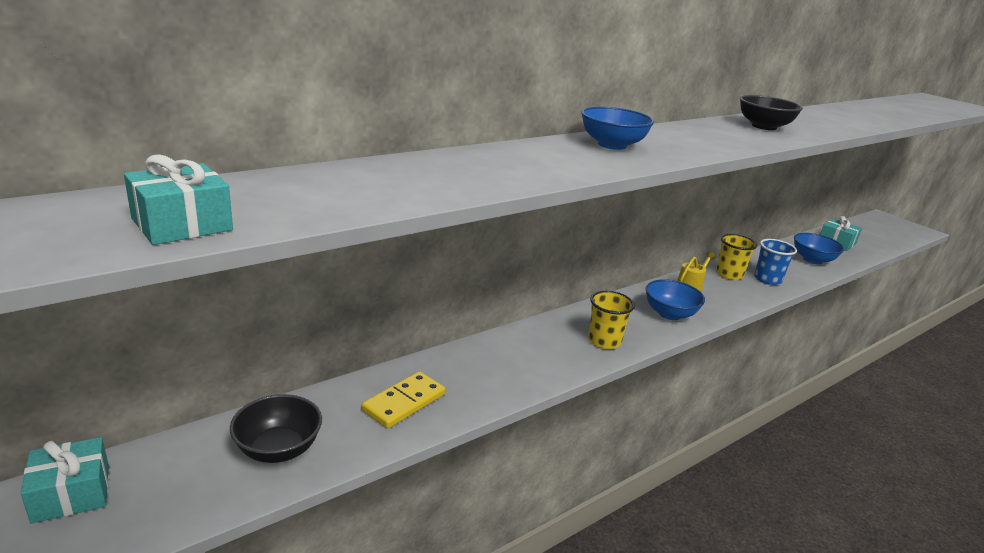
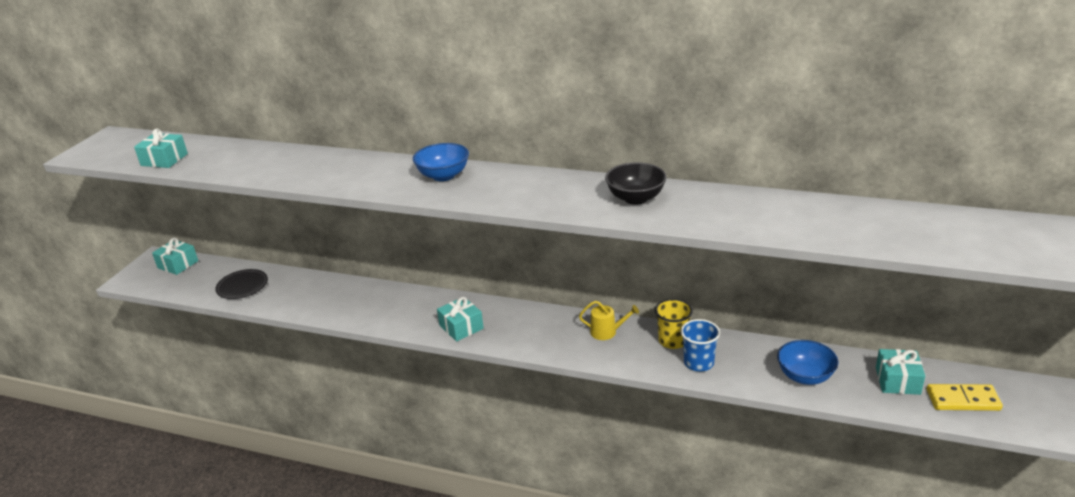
camera: 60 degrees right, 5 degrees up
(278, 449) = (242, 287): black bowl -> black plate
(404, 402) = (311, 296): yellow domino -> yellow domino (963, 400)
(604, 341) = (461, 327): yellow cup -> turquoise gift
(669, 314) = (543, 337): blue bowl -> none

